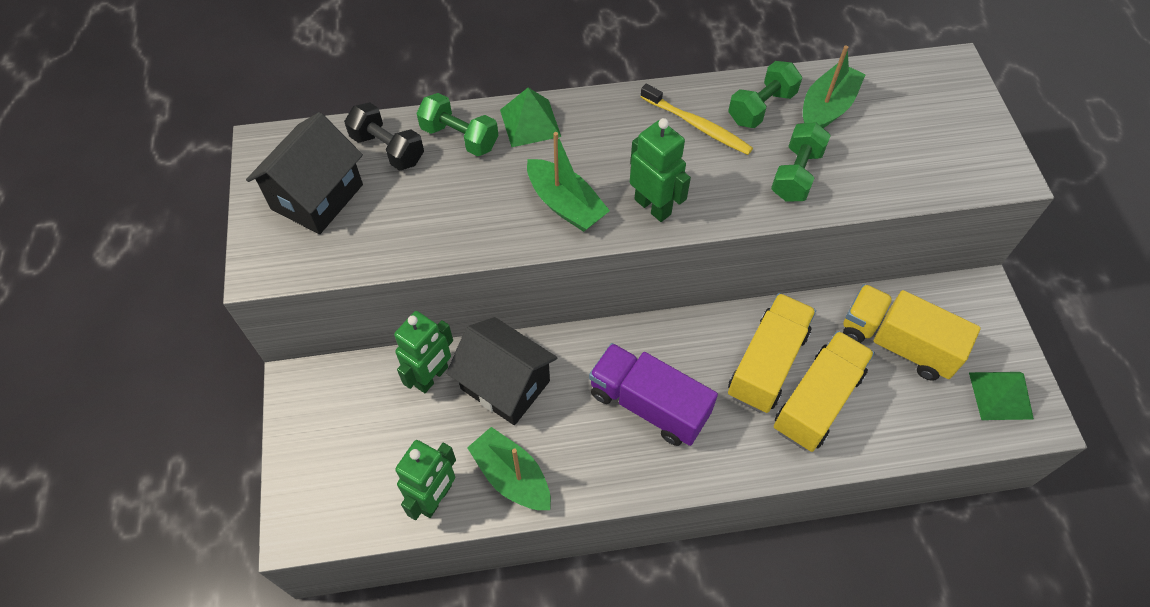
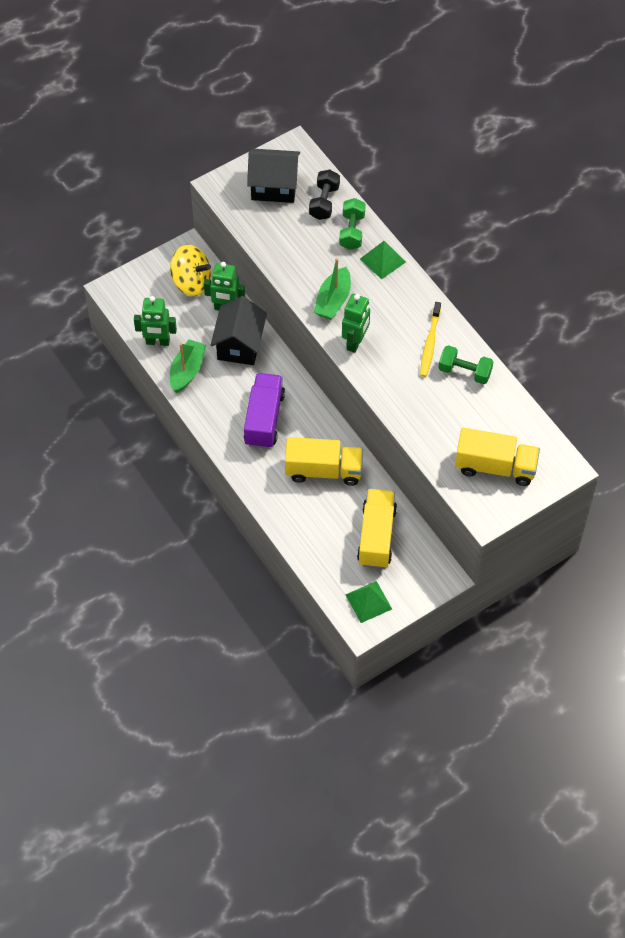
camera: 65 degrees right, 0 degrees up
(358, 405) = (191, 282): none -> yellow spinning top
(796, 174) = (420, 405): green dumbbell -> none
(817, 401) = (312, 504): yellow truck -> yellow truck (495, 467)
(826, 108) = (485, 406): green boat -> none

